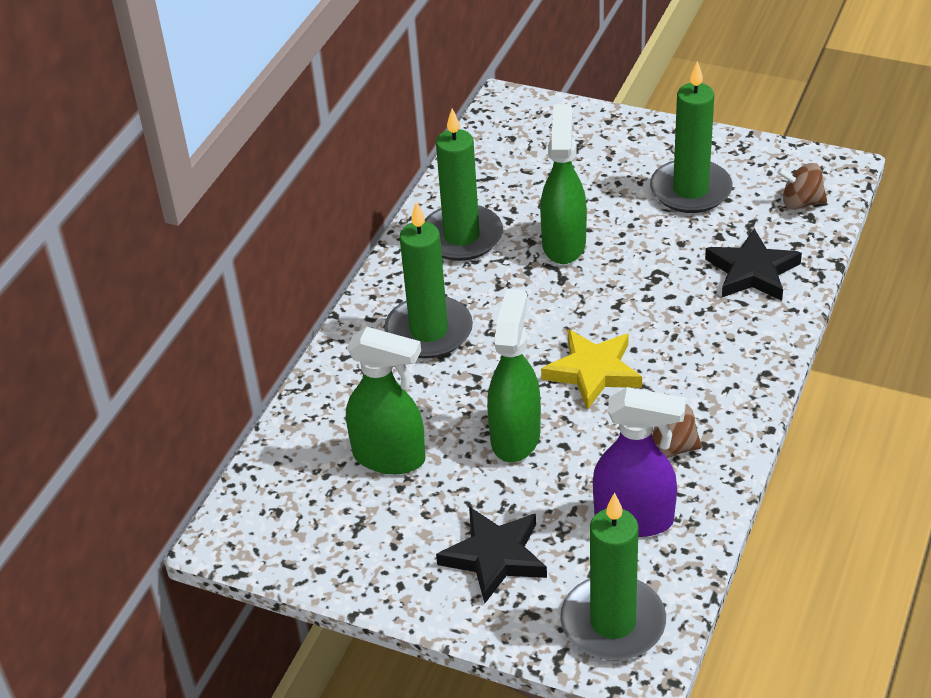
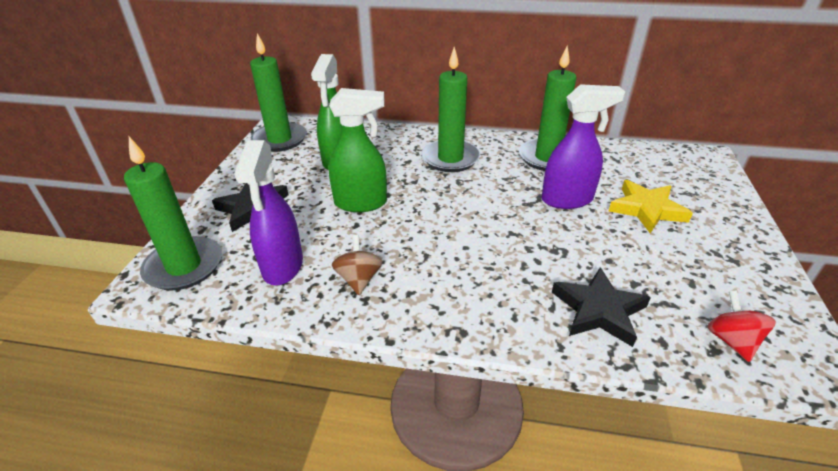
camera: 75 degrees right, 5 degrees down
(564, 244) = (567, 199): green spray bottle -> purple spray bottle
(593, 372) = (433, 229): yellow star -> yellow star (646, 209)
(690, 190) = (685, 259): green candle -> green candle (279, 139)
(801, 203) = (731, 340): brown spinning top -> red spinning top

